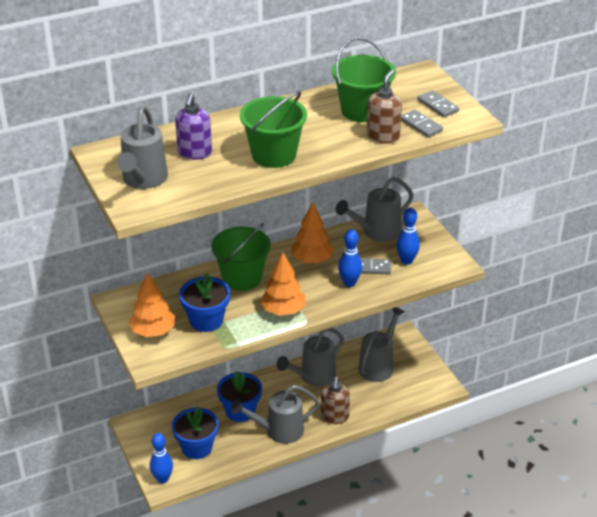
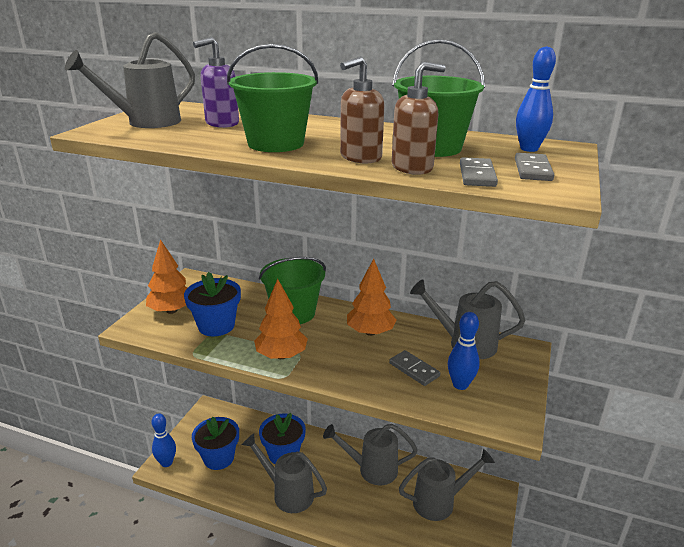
camera: 45 degrees right, 10 degrees down
(334, 417) = (345, 518): brown soap dispenser -> brown soap dispenser (360, 158)
(349, 283) = (373, 369): blue bowling pin -> blue bowling pin (529, 149)

